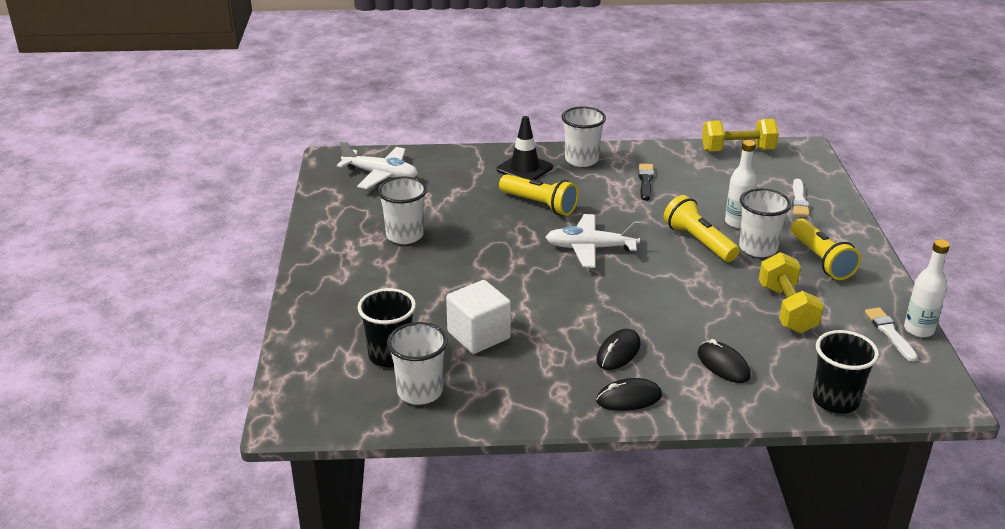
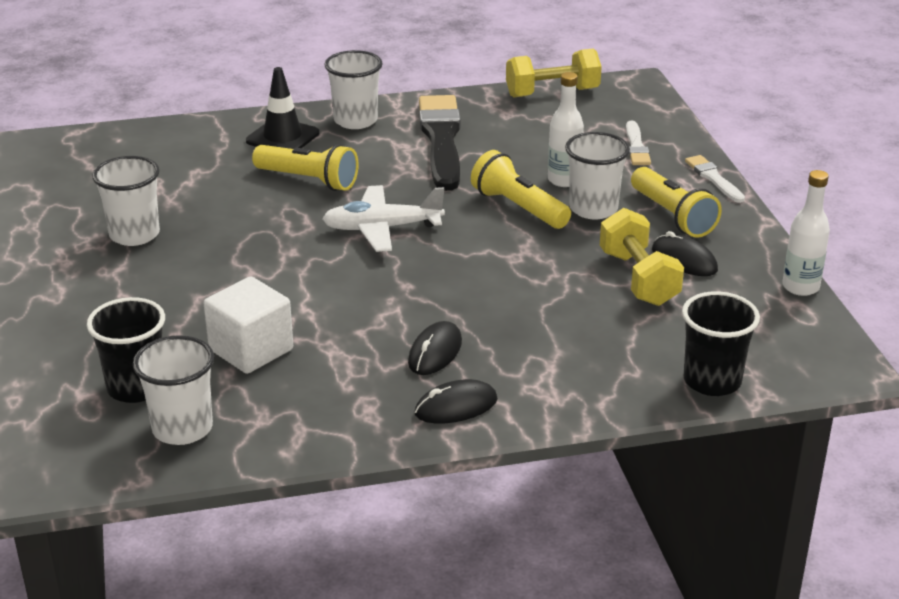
camera: 10 degrees left, 0 degrees up
(381, 175) = (91, 161): white plane -> none
(645, 181) = (441, 140): black brush -> black brush, size x2.08
(723, 365) = (569, 354): black mouse -> black mouse (684, 260)
(889, 333) = (766, 294): white brush -> white brush (713, 178)

